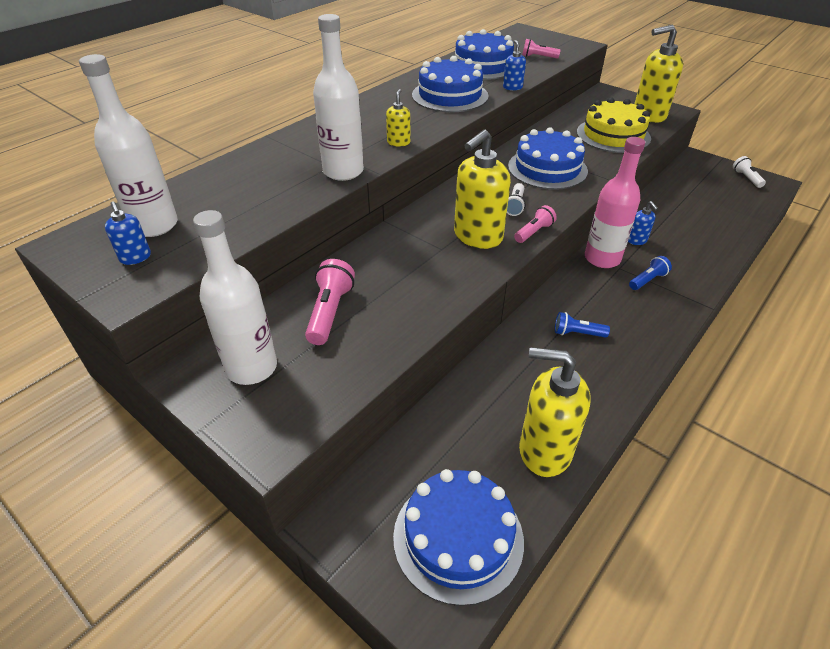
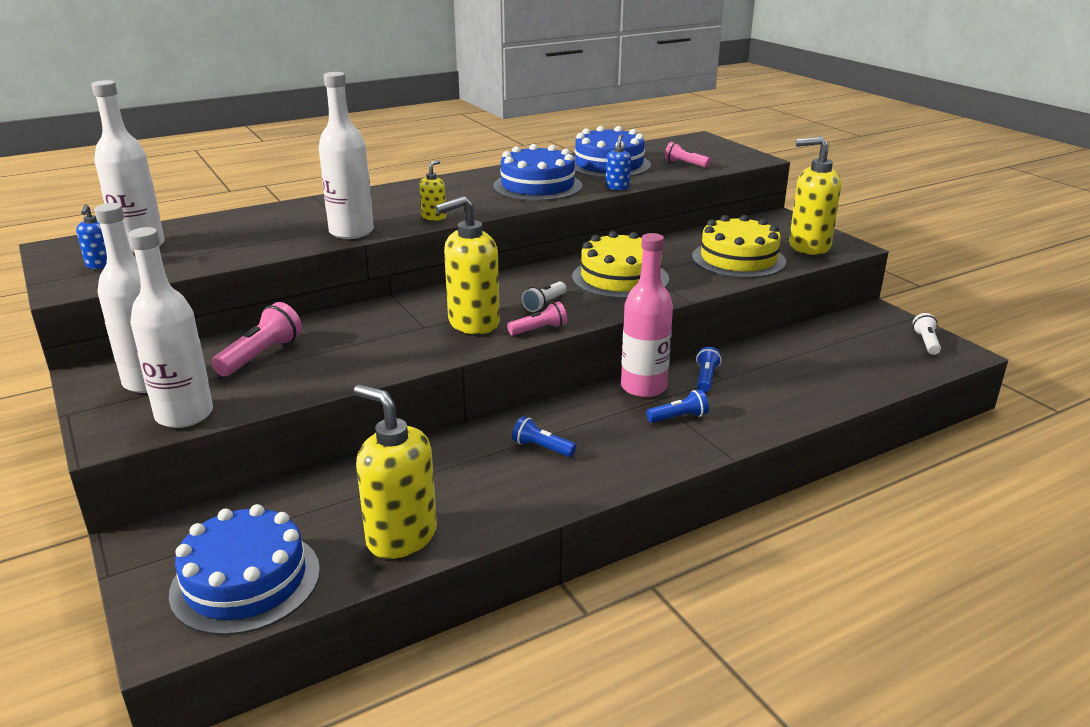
camera: 20 degrees right, 15 degrees down
(319, 398) = (184, 415): none -> white bottle
(547, 168) = (620, 278): blue cake -> yellow cake
(637, 240) = (706, 378): blue soap dispenser -> blue flashlight

